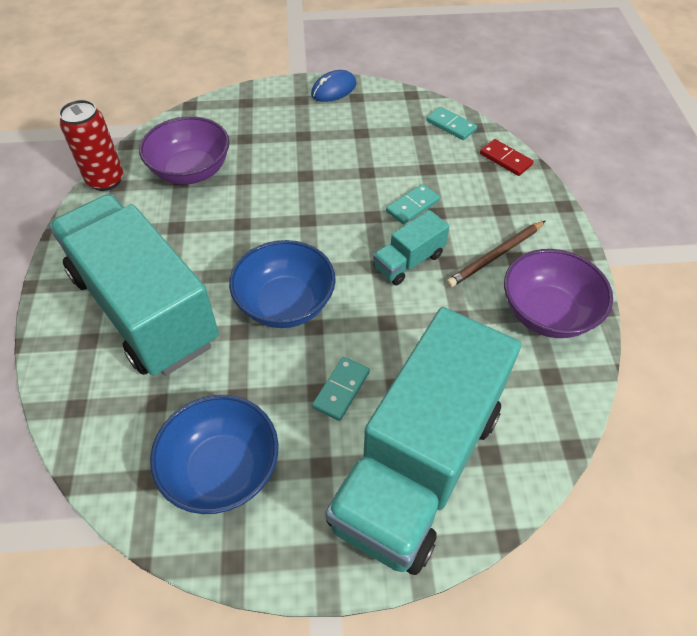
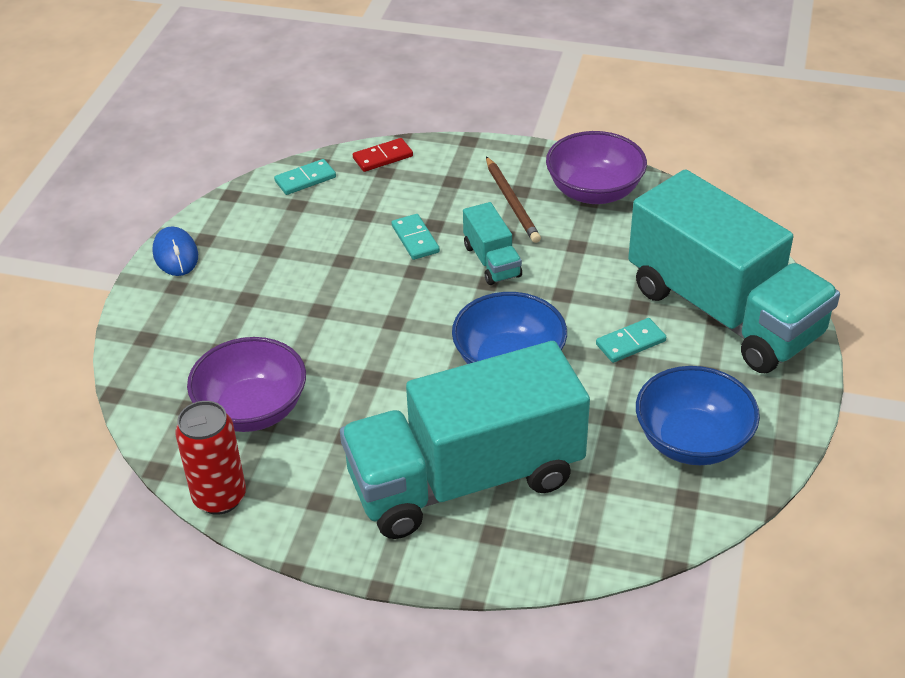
camera: 70 degrees left, 10 degrees down
(341, 390) = (630, 342): turquoise domino -> turquoise domino turned 75 degrees counterclockwise

